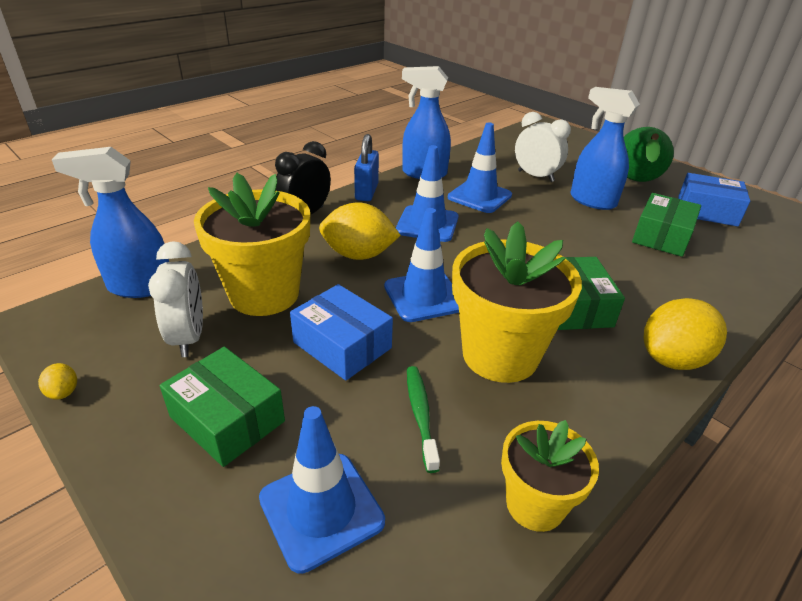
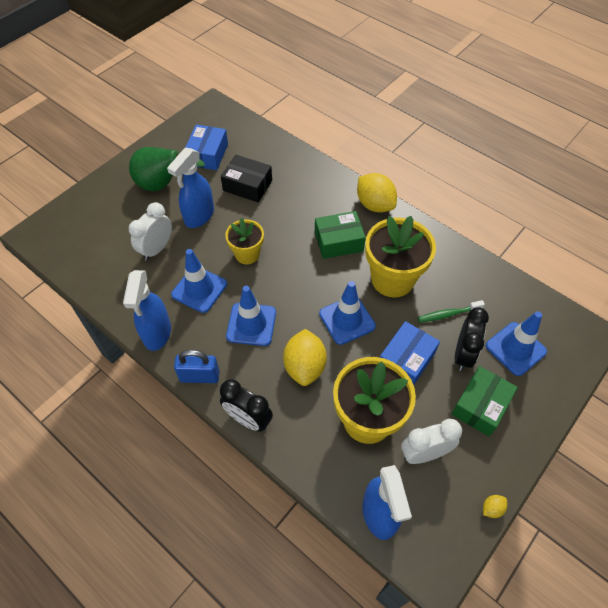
camera: 95 degrees left, 20 degrees up
(332, 418) = (463, 354): none -> black clock
(535, 504) = (483, 269): yellow flower pot -> yellow flower pot (247, 254)
(661, 236) = (247, 185): green box -> black box

